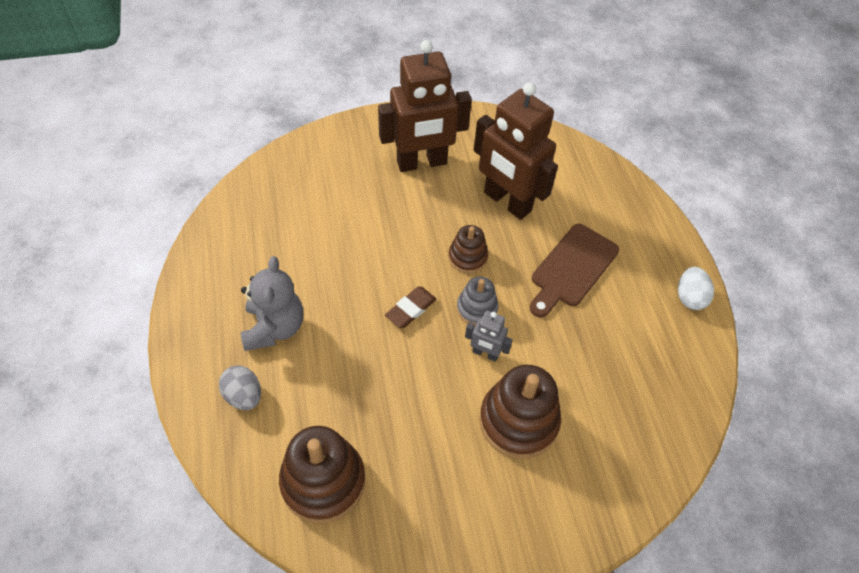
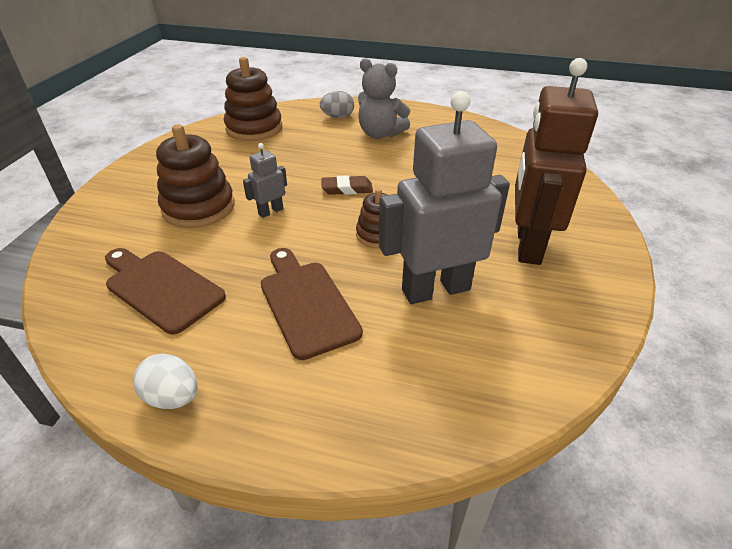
camera: 120 degrees right, 15 degrees down
(410, 309) = (347, 189): brown eraser -> brown eraser turned 75 degrees counterclockwise
(477, 309) = (316, 221): grey stacking toy -> none
(507, 202) = (435, 289): brown robot -> grey robot
(626, 371) = (161, 288): none -> brown cutting board

